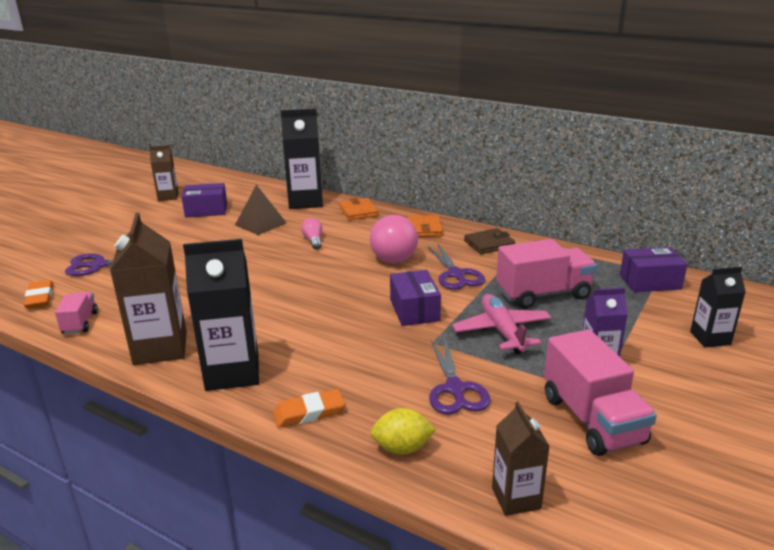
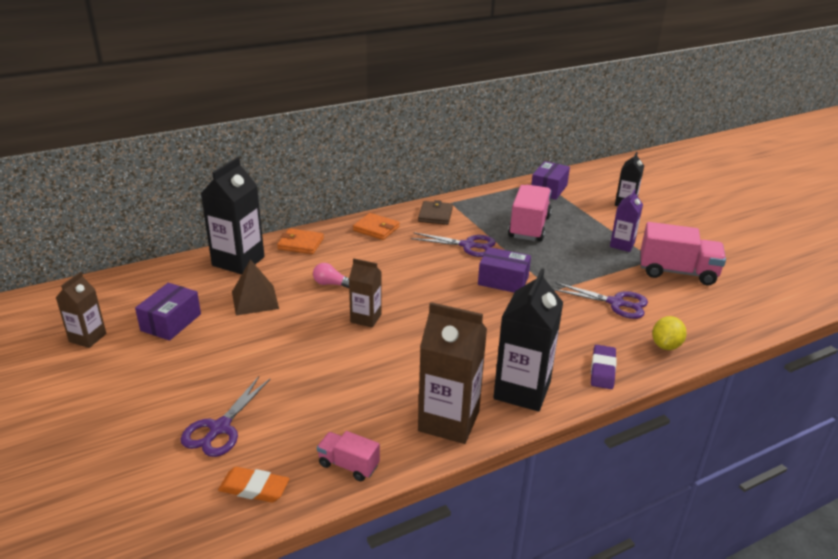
camera: 60 degrees left, 5 degrees up
(309, 412) = (602, 370): orange eraser -> purple eraser
(392, 253) = (402, 257): pink light bulb -> none
(502, 331) = (562, 260): pink plane -> none
(516, 498) = (732, 324): brown carton -> brown carton (366, 318)

